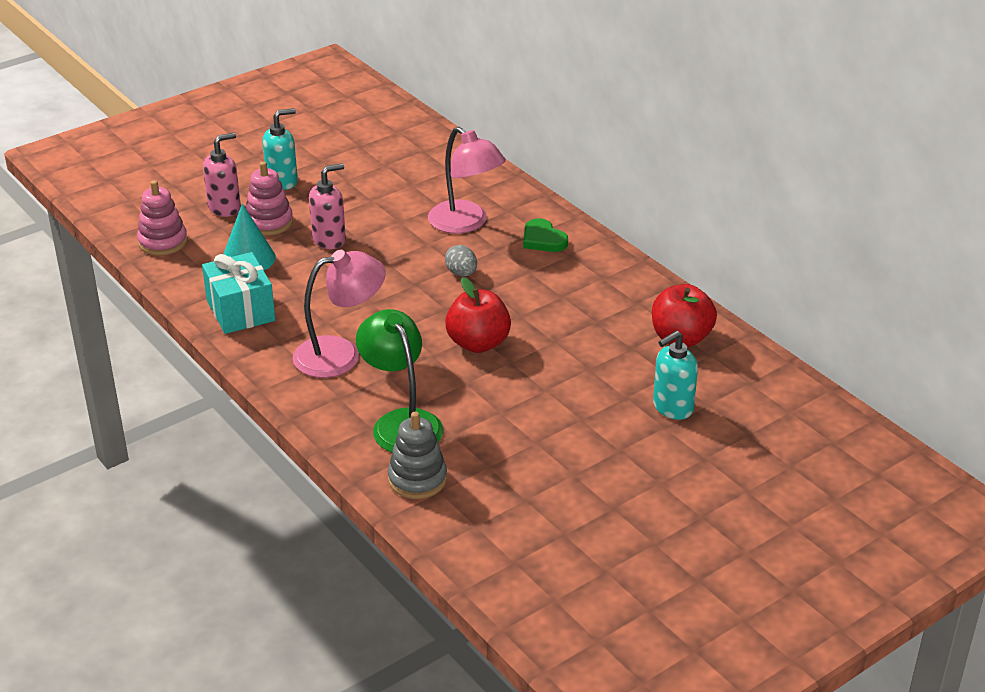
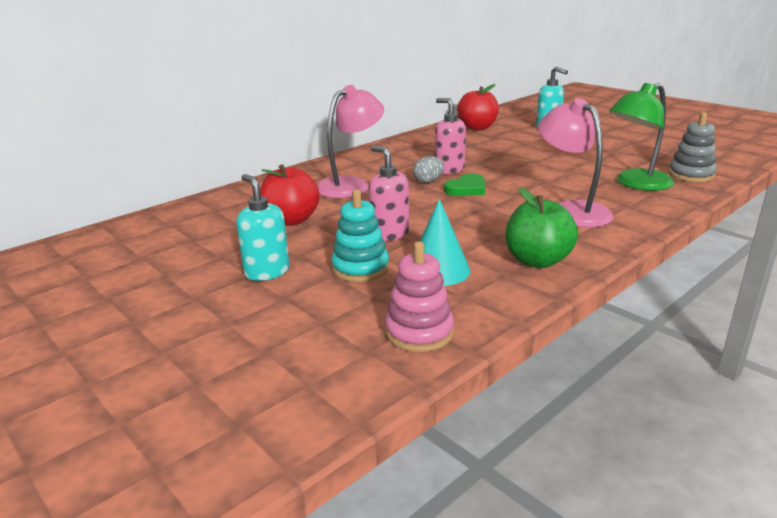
camera: 95 degrees left, 10 degrees down
(225, 208) = (329, 300): pink soap dispenser -> pink soap dispenser (449, 169)
(240, 311) = (537, 261): turquoise gift -> green apple
(269, 222) = (360, 268): pink stacking toy -> turquoise stacking toy
(478, 343) = (520, 170): red apple -> red apple (291, 220)
(543, 239) = (371, 161): green heart -> green heart (466, 189)

